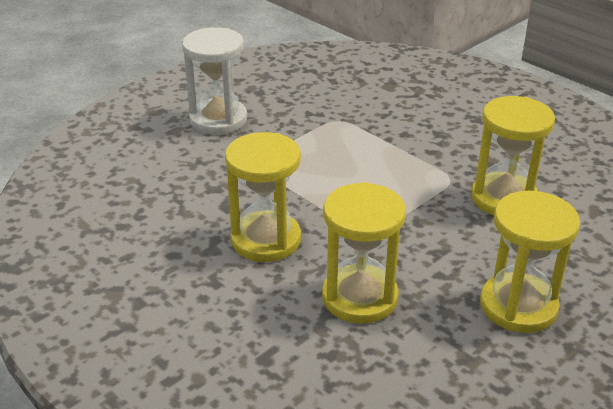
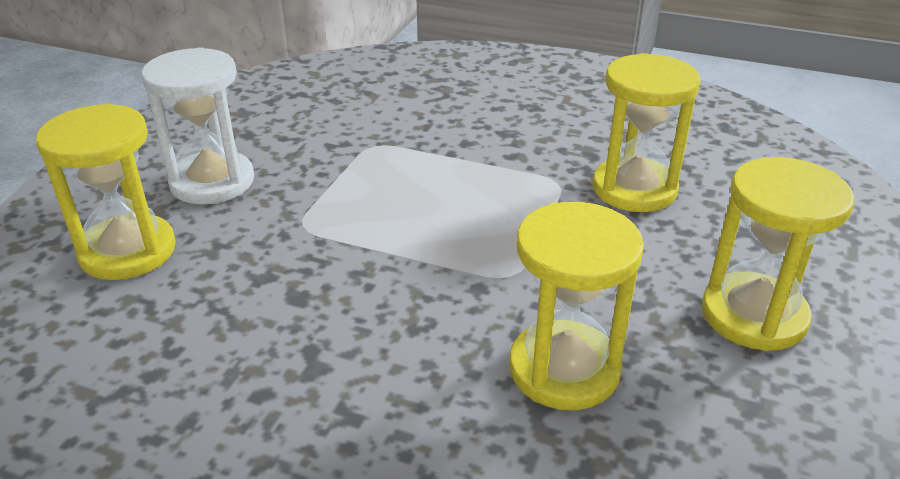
camera: 25 degrees left, 0 degrees up
(266, 240) = (384, 328): yellow hourglass -> yellow hourglass (128, 251)

